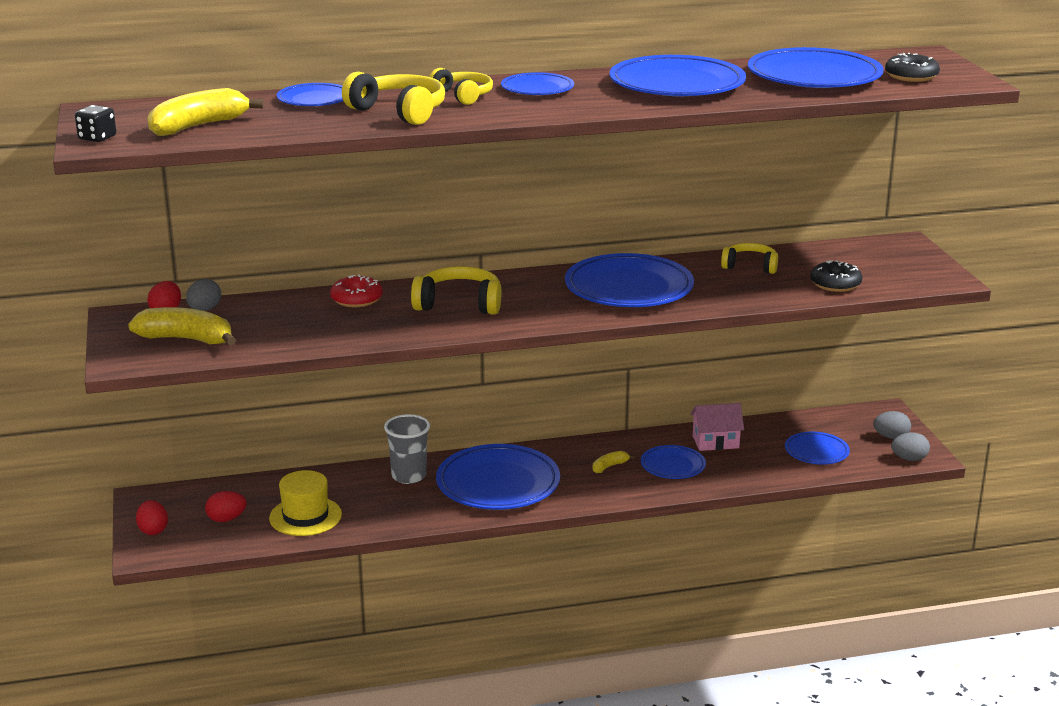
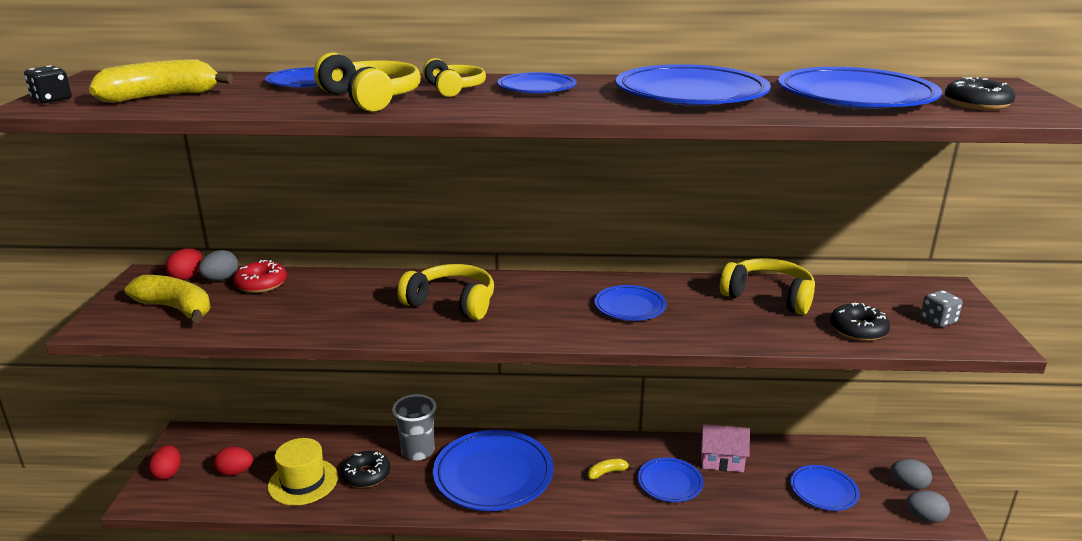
camera: 15 degrees right, 0 degrees up
(356, 299) = (361, 285): red donut -> red donut (261, 284)
(368, 502) = (366, 475): none -> black donut
(629, 288) = (630, 307): blue plate -> blue plate, size x0.54
(750, 266) = (768, 297): yellow headphones -> yellow headphones, size x1.51
(900, 269) = (938, 320): none -> grey dice

